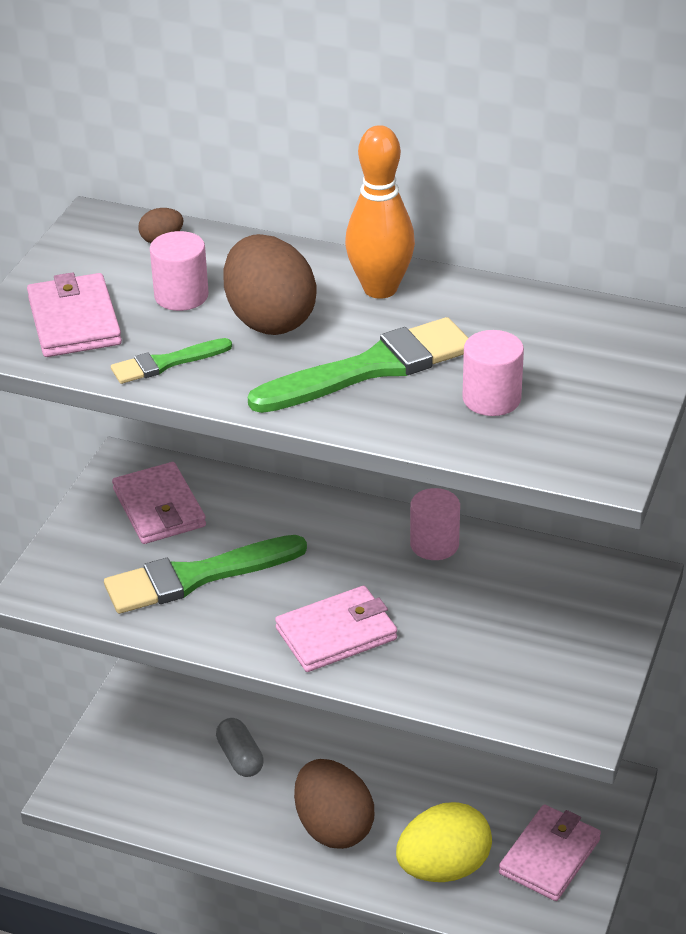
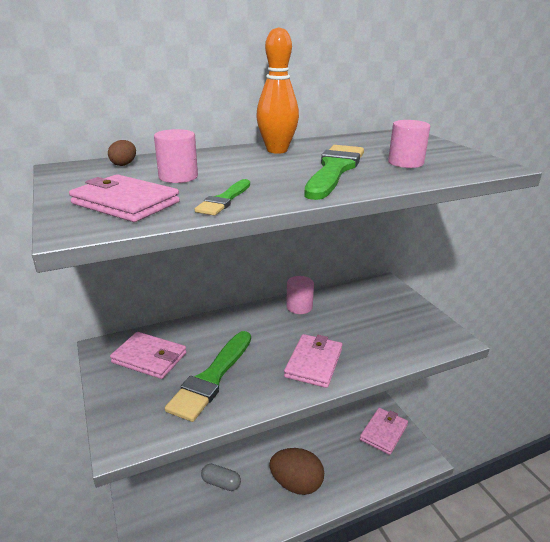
camera: 45 degrees left, 10 degrees down
(270, 320) = (247, 171): brown egg -> none
(443, 868) = (356, 466): yellow egg -> none
(550, 856) = (383, 432): pink wallet -> pink wallet turned 45 degrees clockwise

